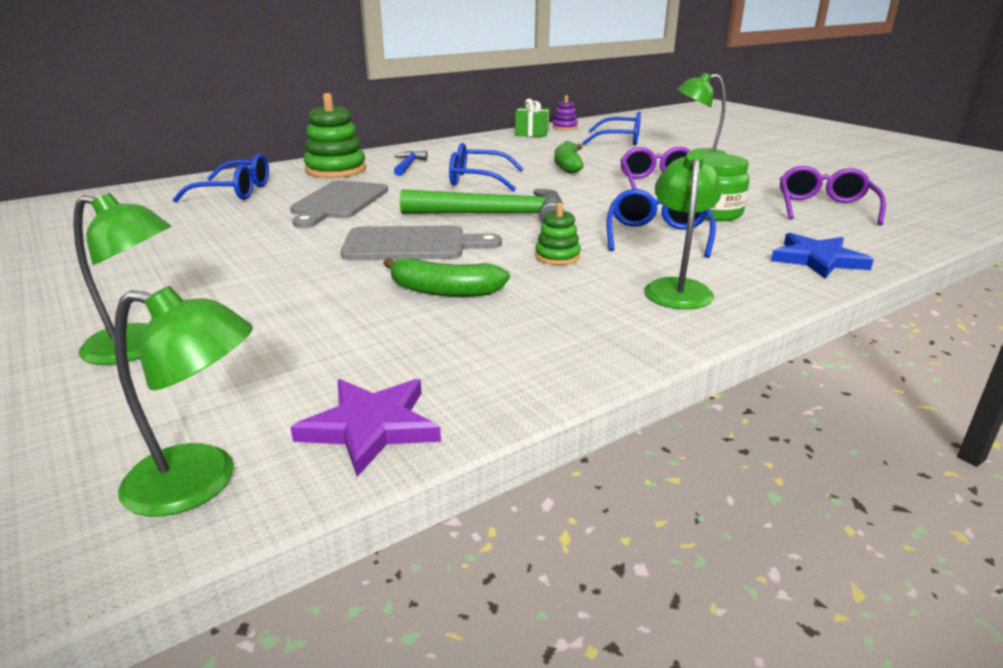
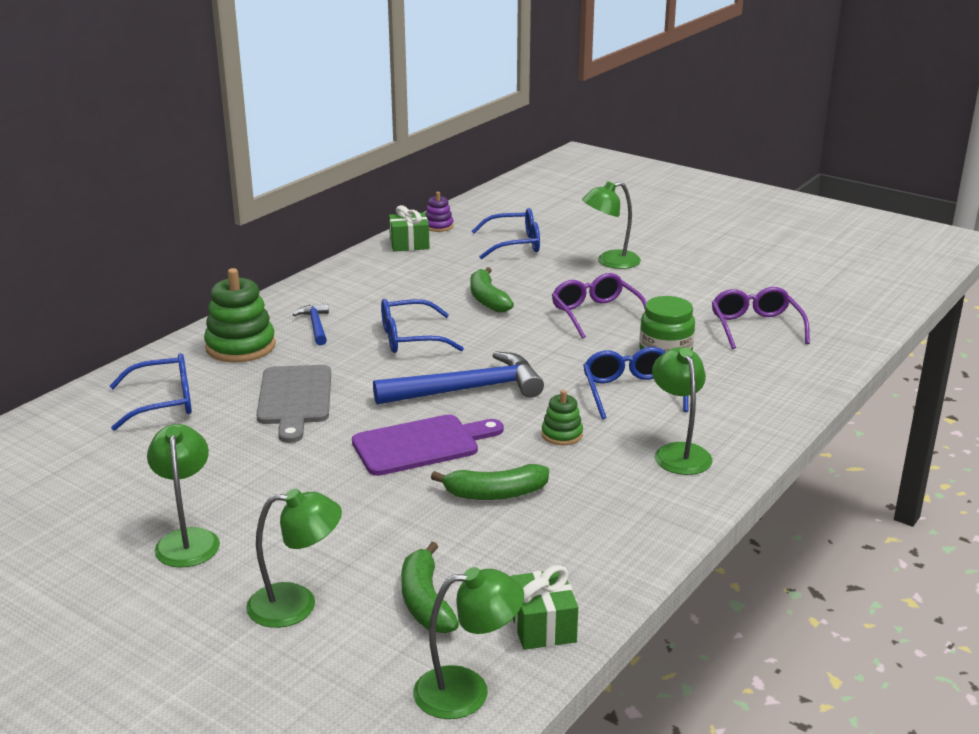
camera: 20 degrees left, 0 degrees up
(122, 278) = (188, 539): none -> green lamp
(268, 371) = (425, 601): none -> green banana
(371, 427) = (542, 626): purple star -> green gift
(411, 245) = (421, 445): grey cutting board -> purple cutting board
(495, 215) = (468, 389): green hammer -> blue hammer
(817, 259) = (772, 398): blue star -> none

